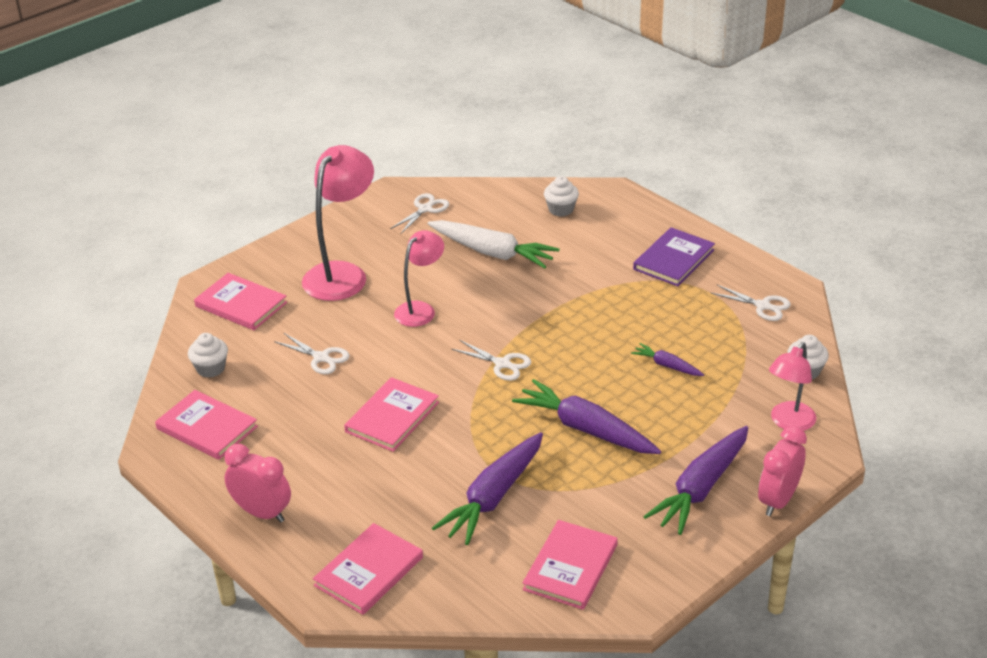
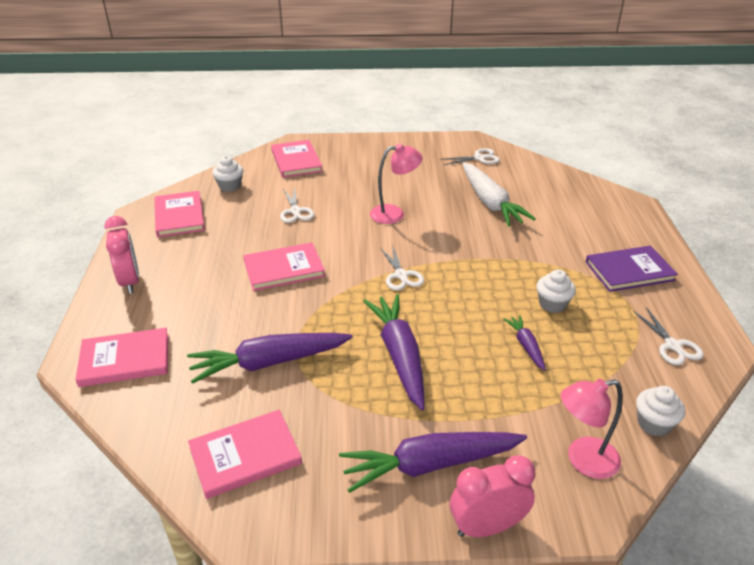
camera: 40 degrees right, 0 degrees up
(342, 274) = (376, 171): pink lamp -> none
(561, 209) = (577, 198): white cupcake -> white cupcake (552, 304)

